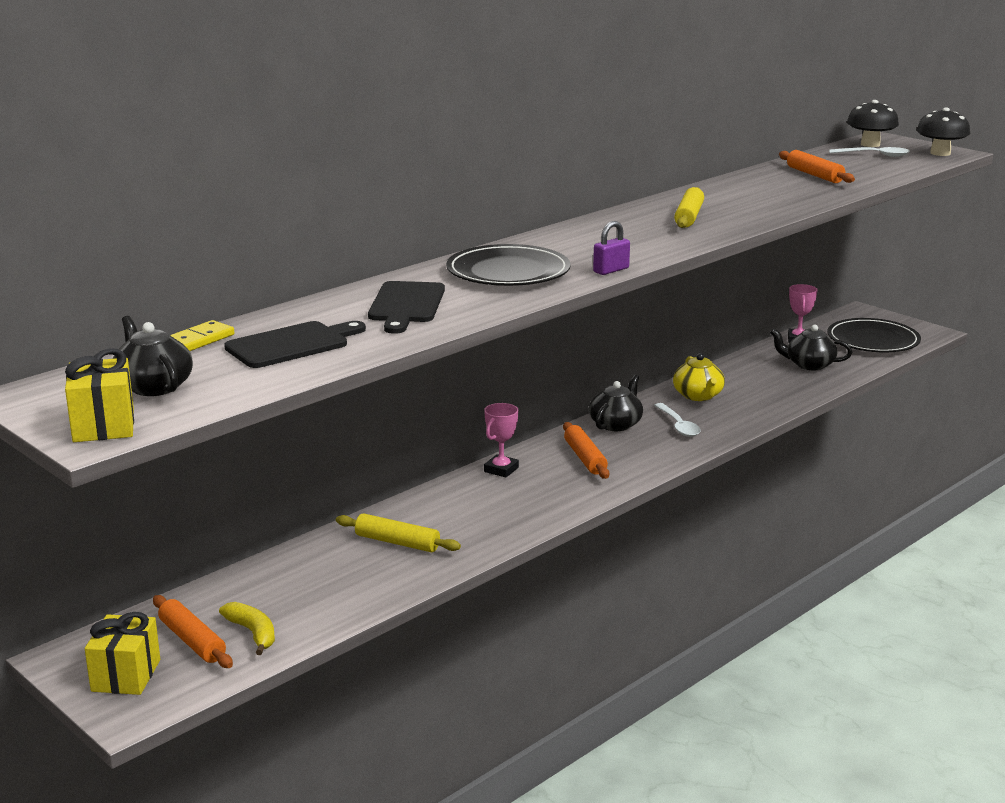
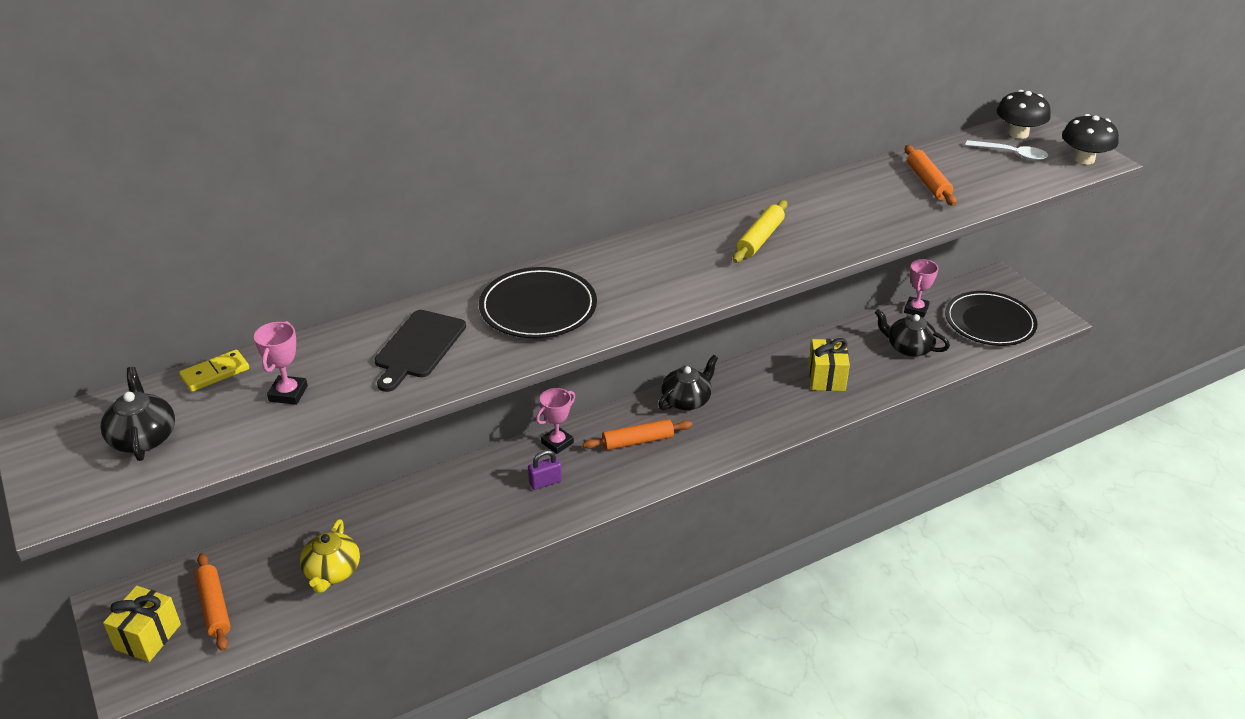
camera: 15 degrees right, 15 degrees up
(103, 425) = (74, 489): yellow gift -> yellow gift (826, 378)
(253, 633) = (264, 608): yellow banana -> none
(292, 344) = (288, 393): black cutting board -> pink trophy
(397, 542) = (428, 520): yellow rolling pin -> none
(585, 458) = (638, 441): orange rolling pin -> orange rolling pin turned 75 degrees clockwise
(611, 270) = (634, 320): purple padlock -> purple padlock (545, 482)
(678, 426) = (743, 412): white spoon -> none
(698, 396) = (781, 374): yellow teapot -> yellow teapot (332, 572)

